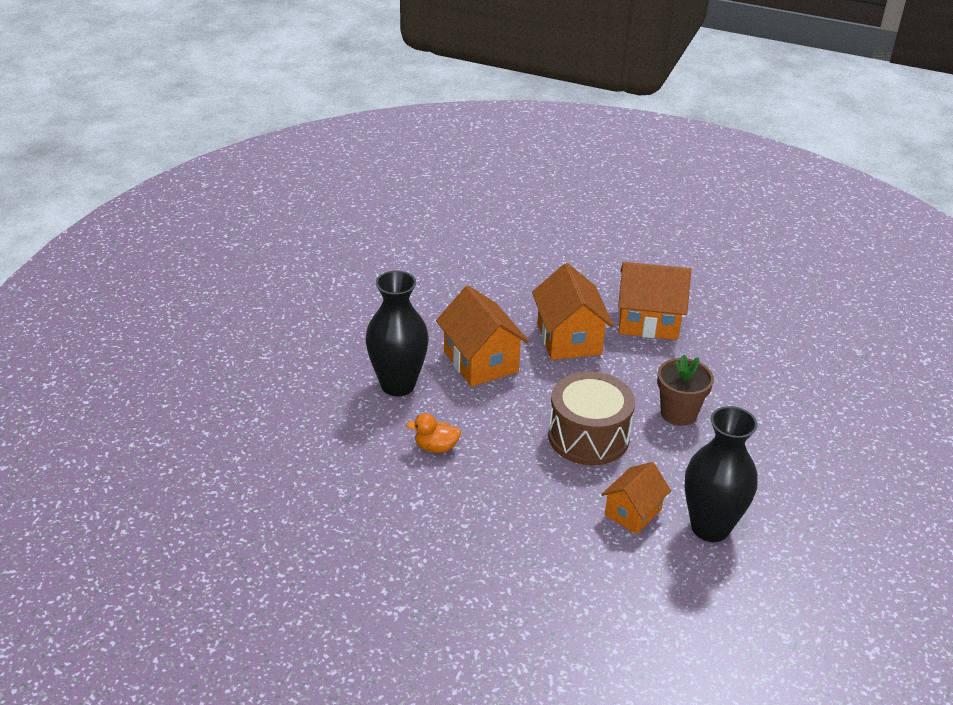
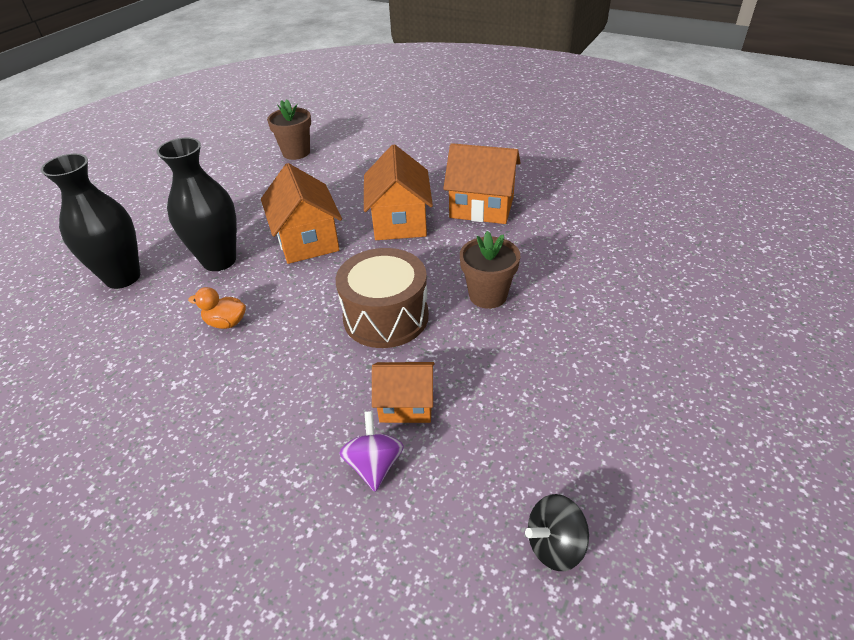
camera: 10 degrees right, 5 degrees up
(424, 257) = (296, 152): none -> brown flower pot
(622, 560) = (374, 465): none -> purple spinning top
(633, 512) = (406, 404): orange house -> orange house turned 45 degrees clockwise
(710, 527) = (490, 428): black vase -> black vase (123, 277)
(780, 607) = (554, 545): none -> black spinning top

